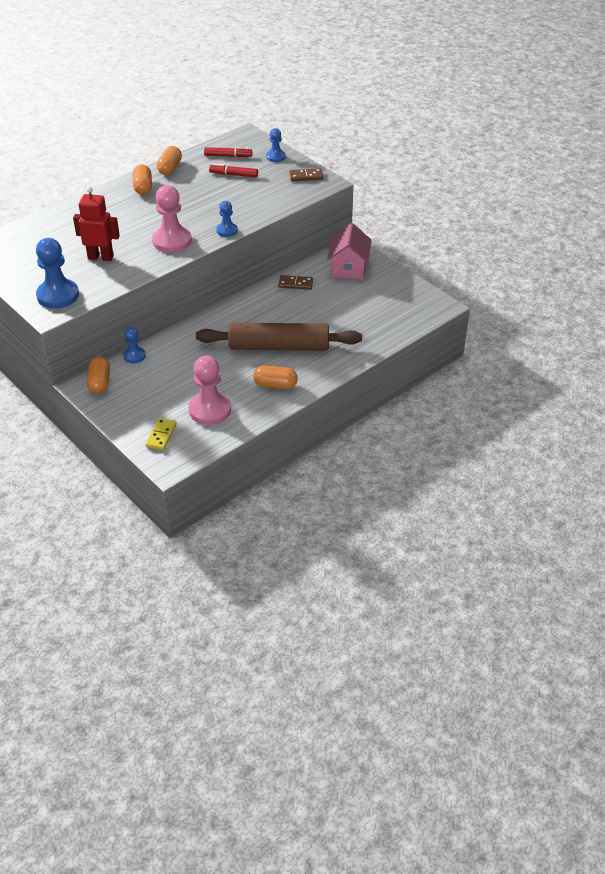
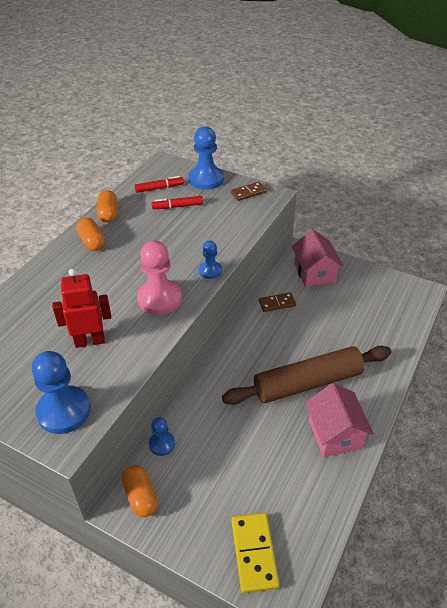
camera: 20 degrees left, 0 degrees up
(161, 435) = (254, 553): yellow domino -> yellow domino, size x1.51
(210, 410) = (287, 493): pink pawn -> none
(275, 157) = (206, 179): blue pawn -> blue pawn, size x1.81
(275, 385) = (335, 434): orange capsule -> pink house

